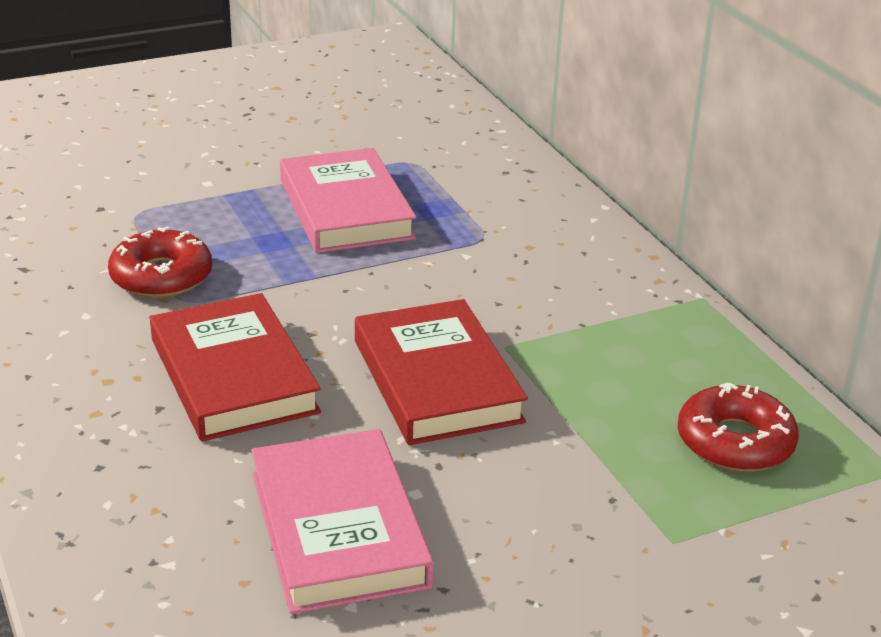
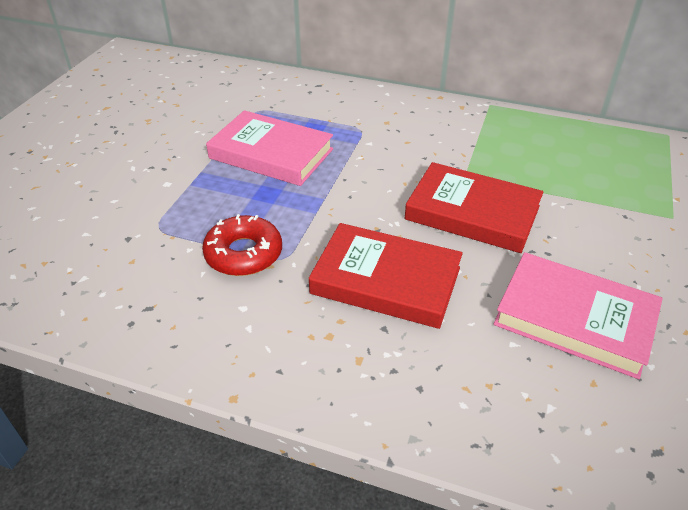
camera: 45 degrees left, 10 degrees up
(735, 442) = (611, 159): red donut -> none

